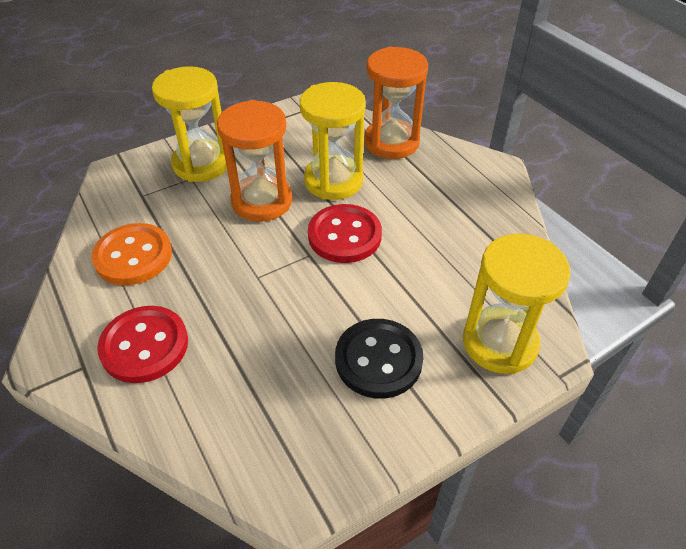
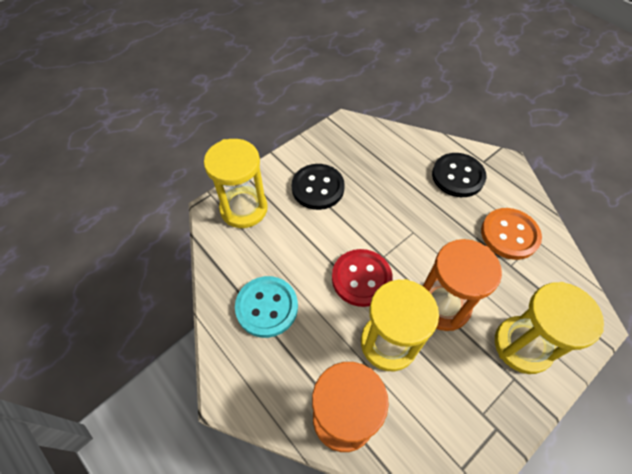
camera: 170 degrees right, 10 degrees up
(144, 346) = (457, 176): red button -> black button
(461, 223) = (267, 307): none -> turquoise button

